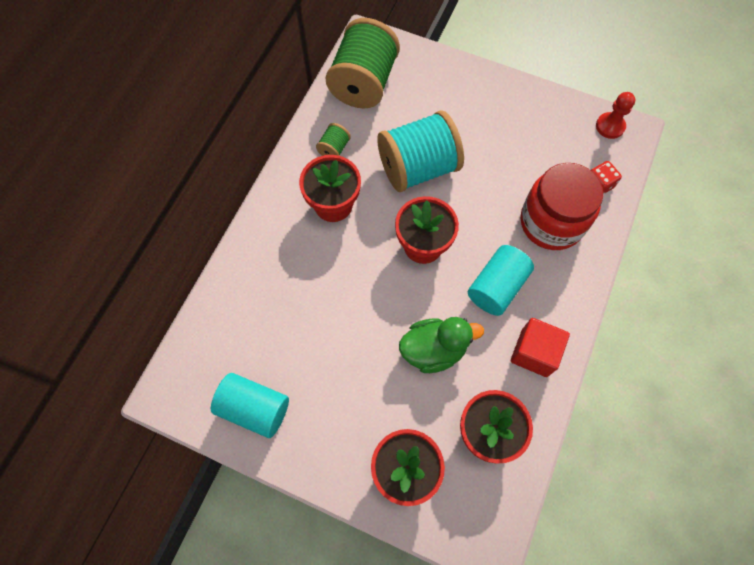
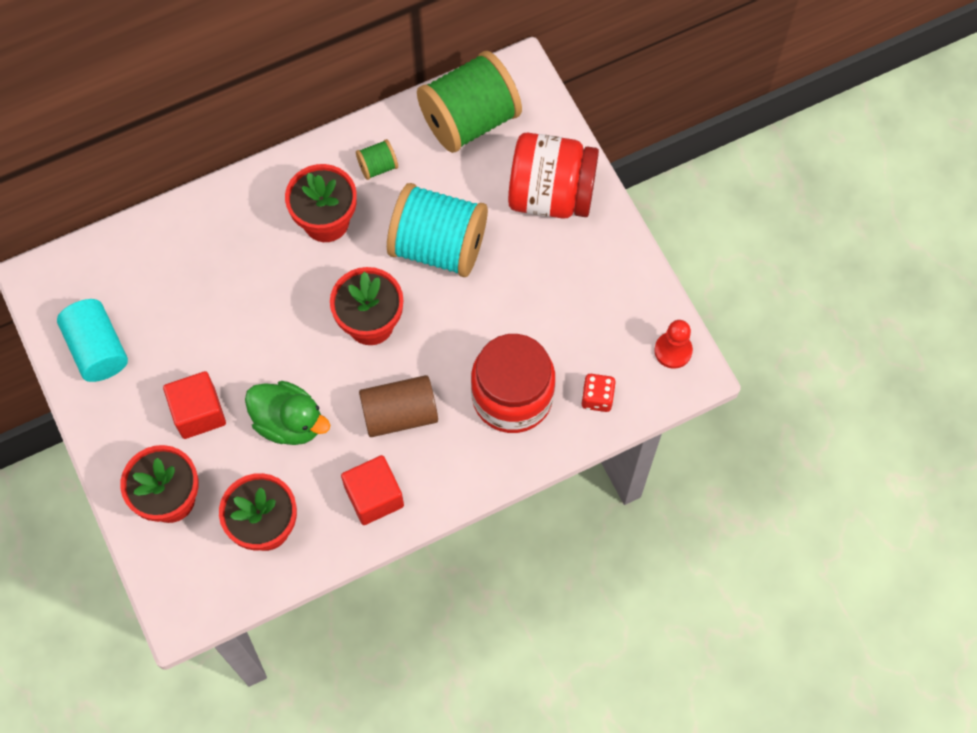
camera: 40 degrees right, 0 degrees up
(367, 394) = (198, 412): none -> red cube
(453, 91) = (551, 195): none -> red jar
(497, 287) = (399, 414): turquoise cylinder -> brown cylinder

